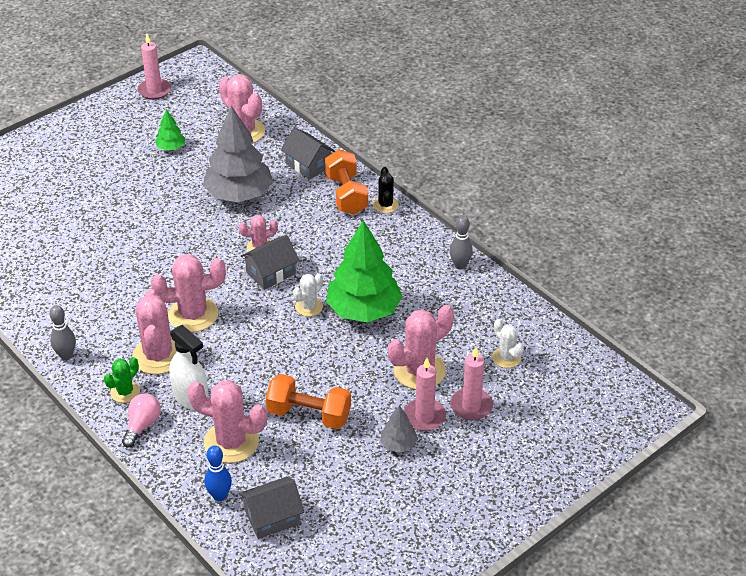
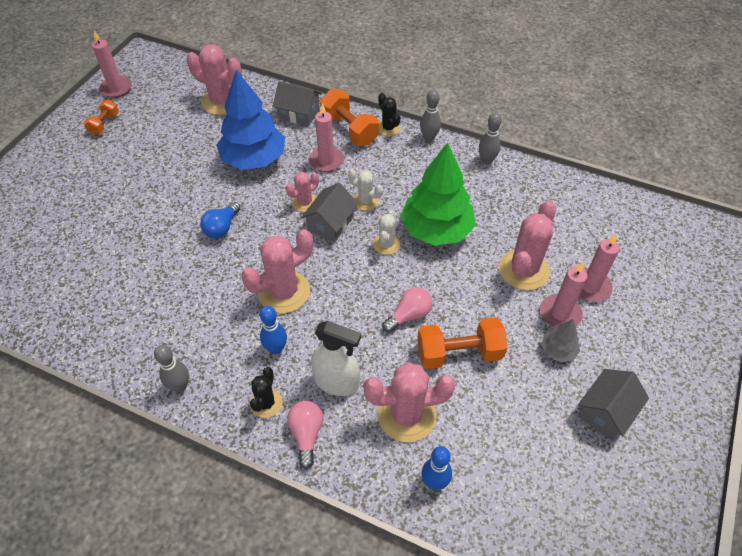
camera: 25 degrees left, 10 degrees up
(125, 121) = (104, 124): none -> orange dumbbell
(125, 392) = (266, 403): green cactus -> black cactus
(158, 355) = (276, 348): pink cactus -> blue bowling pin
(171, 147) = (163, 135): green tree -> none
(173, 245) = (222, 228): none -> blue light bulb
(239, 194) = (254, 159): grey tree -> blue tree
(272, 517) = (501, 483): grey house -> grey house (606, 412)
(287, 370) = (409, 315): none -> pink light bulb
(304, 217) = (326, 161): none -> pink candle
(419, 226) = (429, 138): none -> grey bowling pin
(506, 358) = (584, 230): white cactus -> white cactus (365, 201)

